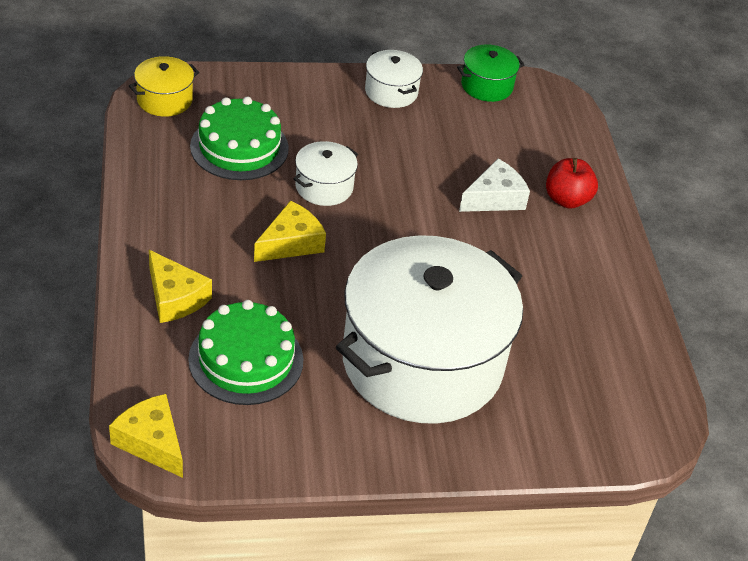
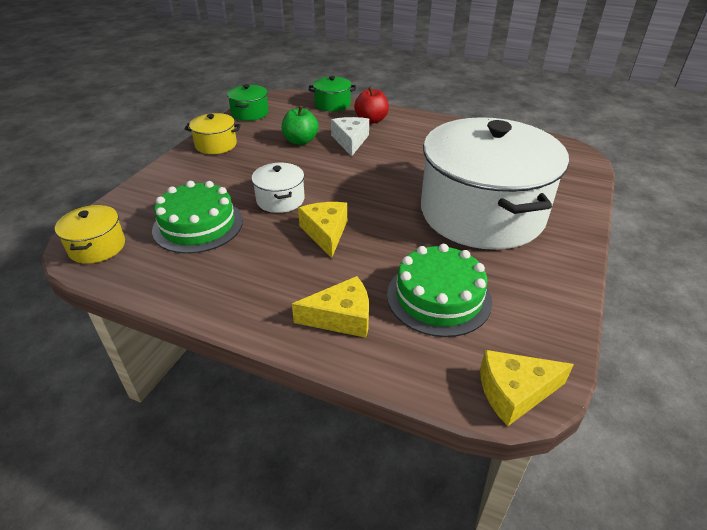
camera: 55 degrees left, 5 degrees down
(391, 92) = (216, 145): white pot -> yellow pot
(457, 155) = (300, 141): none -> green apple
(578, 148) = (332, 104): none -> green pot

